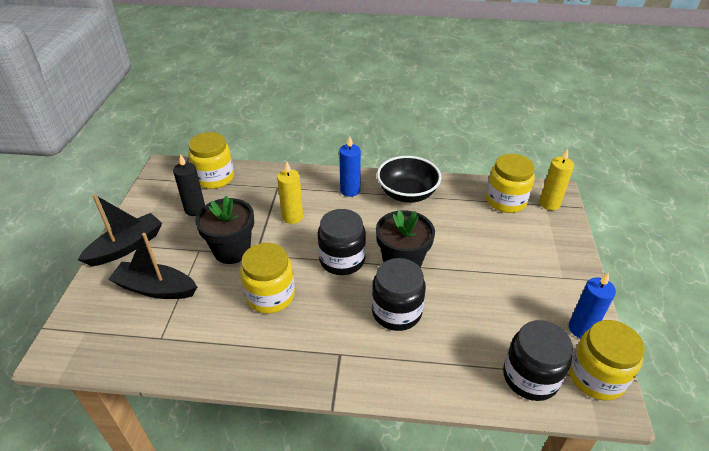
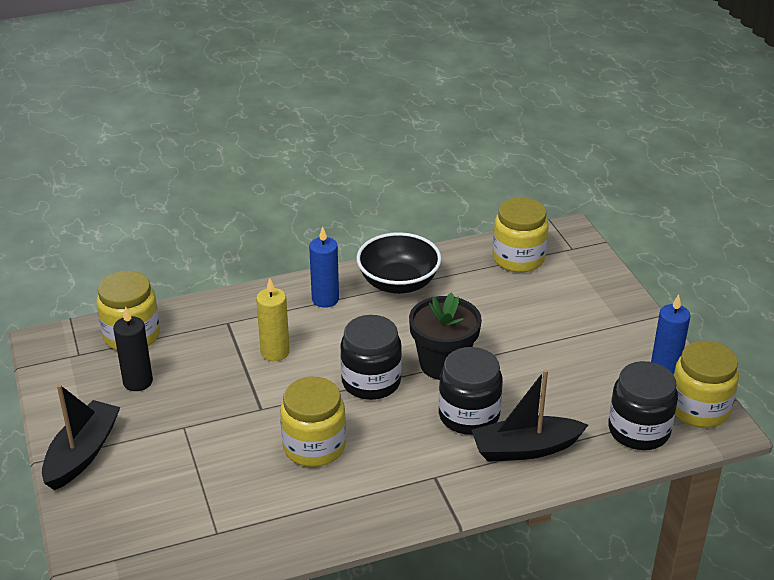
camera: 25 degrees left, 5 degrees down
(155, 288) = (165, 486): black boat -> black boat (525, 449)
(232, 250) = (227, 414): black flower pot -> none
(549, 204) = (568, 248): yellow candle -> none

